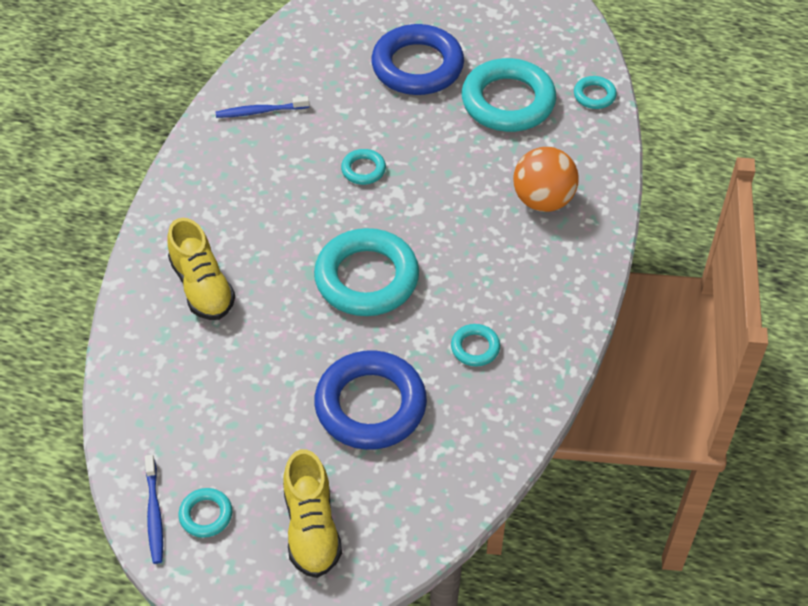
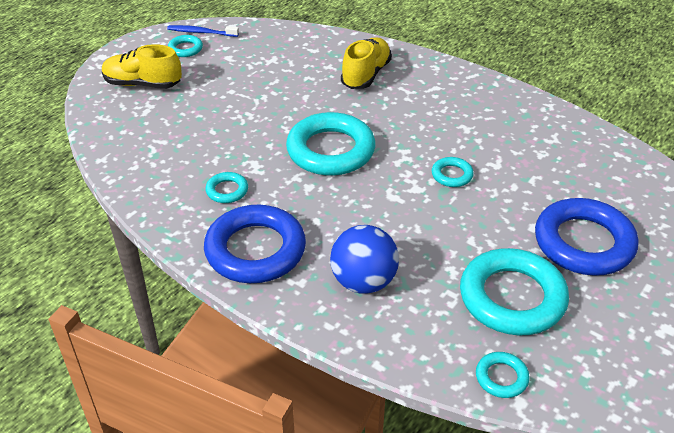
camera: 110 degrees right, 10 degrees down
(202, 287) = (366, 75): yellow shoe -> yellow shoe turned 120 degrees clockwise
(260, 111) = (544, 132): blue toothbrush -> none
(370, 405) = (214, 127): blue ring -> blue ring (255, 250)
(543, 200) = (363, 282): orange ball -> blue ball

